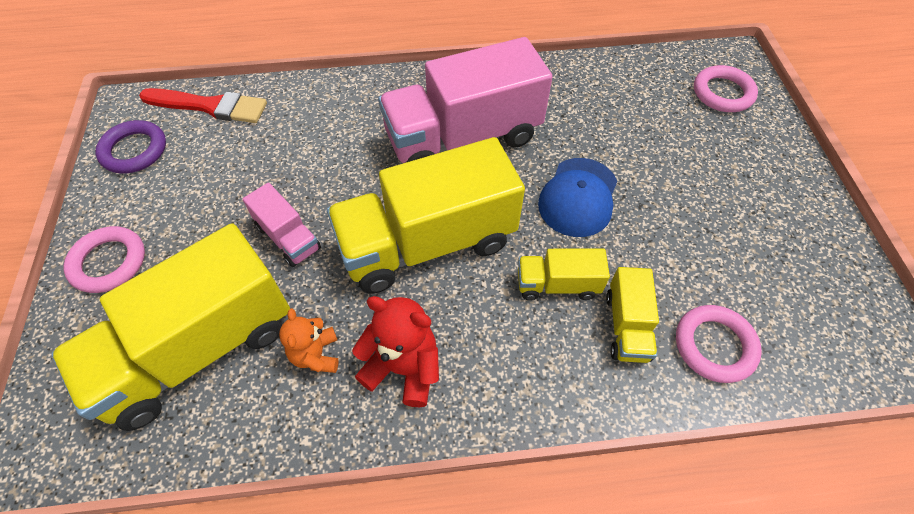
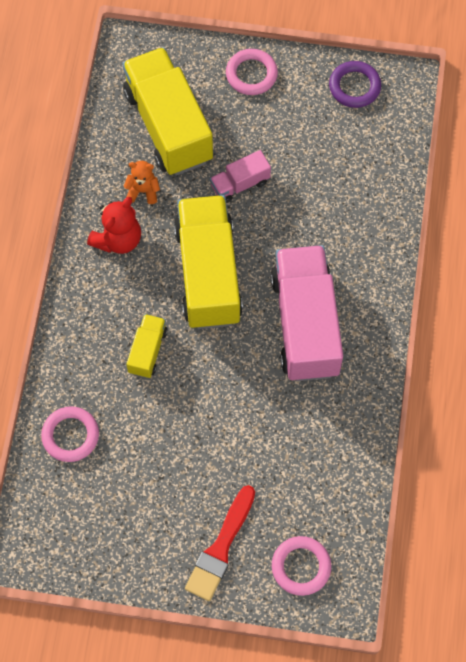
camera: 105 degrees right, 10 degrees up
(210, 106) = (392, 139): red brush -> red brush (220, 548)
(578, 197) = (219, 393): blue cap -> none
(626, 326) = (102, 384): yellow truck -> none

